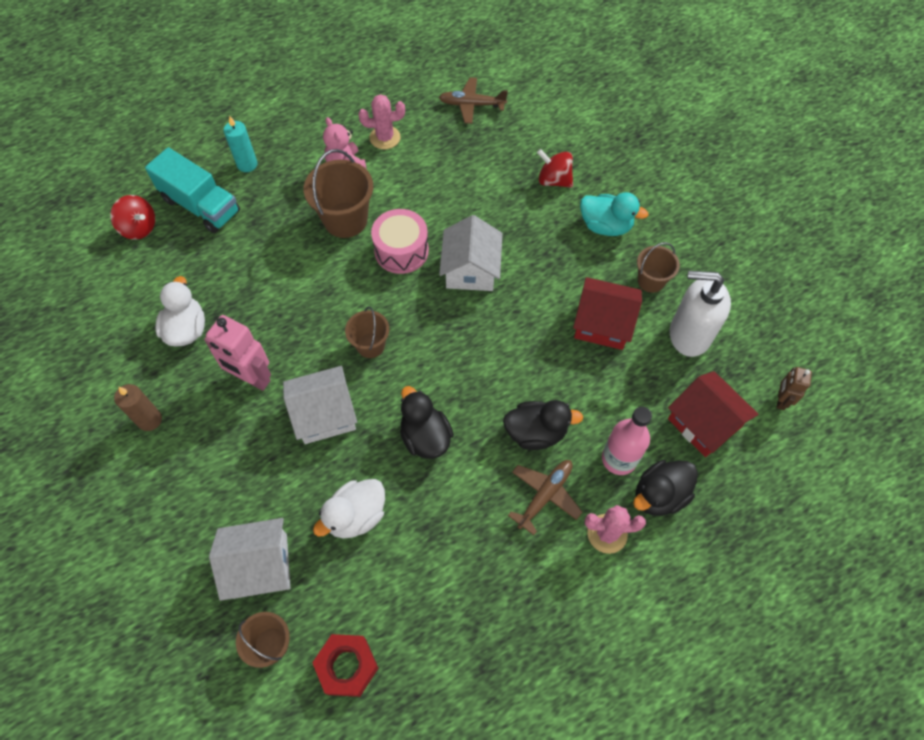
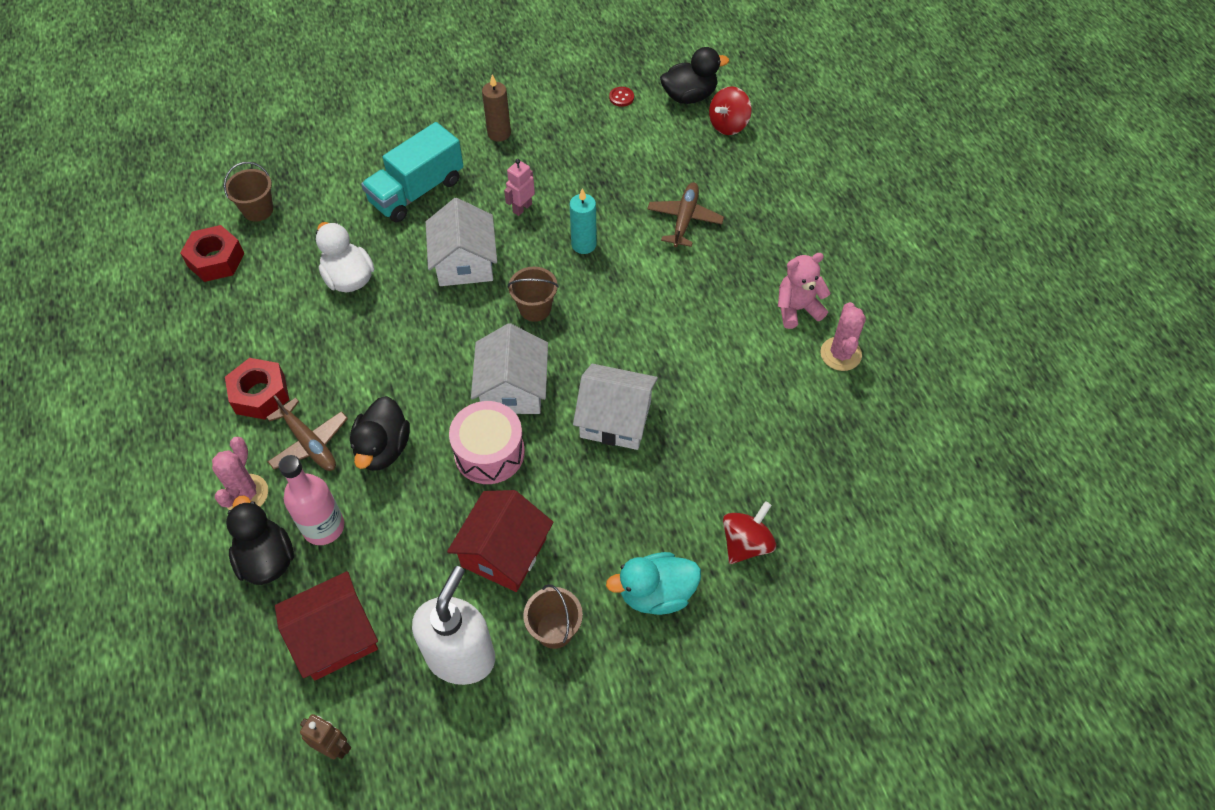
camera: 100 degrees right, 5 degrees down
(99, 318) = (621, 97): none -> red button
(186, 329) = (593, 160): white duck -> none
(201, 205) = (751, 174): turquoise truck -> turquoise truck (417, 191)
(247, 164) = (808, 215): turquoise candle -> turquoise candle (584, 244)
(252, 378) = (522, 208): pink robot -> pink robot, size x0.57
(260, 565) = (329, 205): white house -> white house (512, 389)
(345, 220) = (712, 301): brown bucket -> none
(401, 251) = (657, 351): pink drum -> pink drum (489, 452)
(425, 437) = (412, 344): black duck -> black duck (689, 96)
(472, 105) = (896, 464): brown plane -> brown plane (684, 219)
(504, 557) = (260, 394): none -> red nut
(605, 226) = (656, 593): turquoise duck -> turquoise duck turned 45 degrees clockwise

